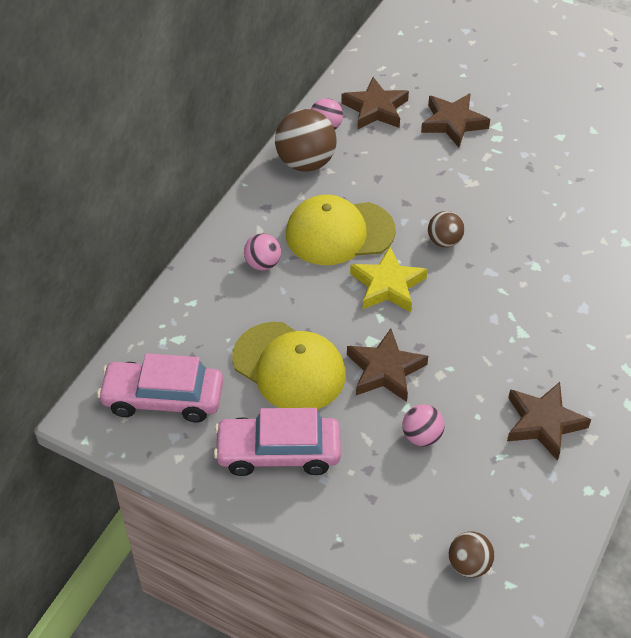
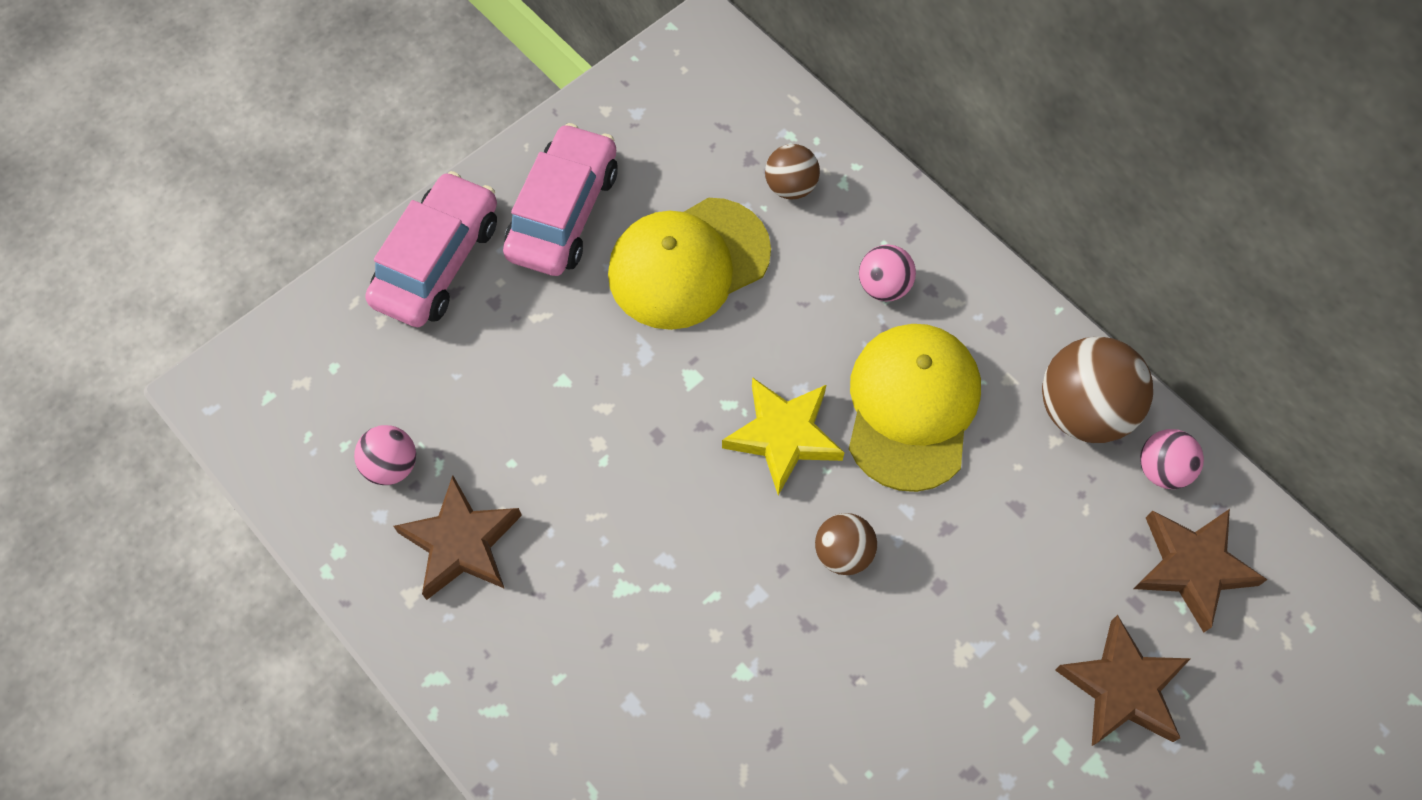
camera: 110 degrees right, 15 degrees up
(163, 398) = (697, 114): pink car -> pink car (437, 261)
(385, 370) = (634, 376): brown star -> none
(421, 436) = (512, 381): pink ball -> pink ball (392, 465)
(469, 564) = (315, 362): brown ball -> brown ball (790, 186)

